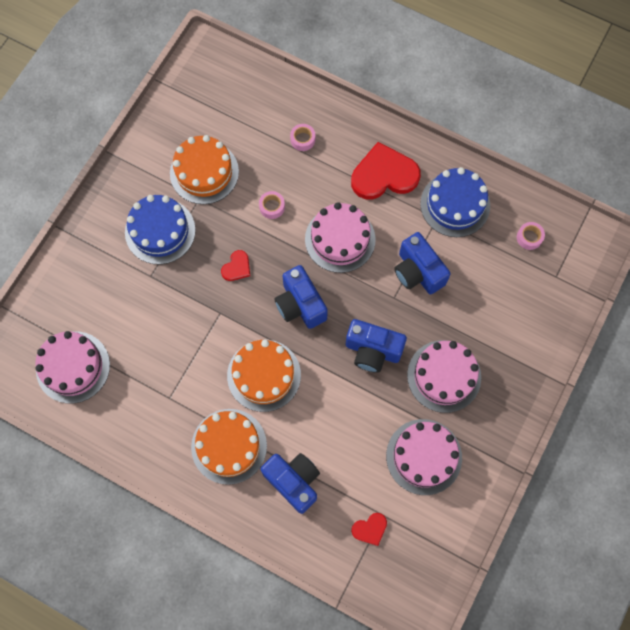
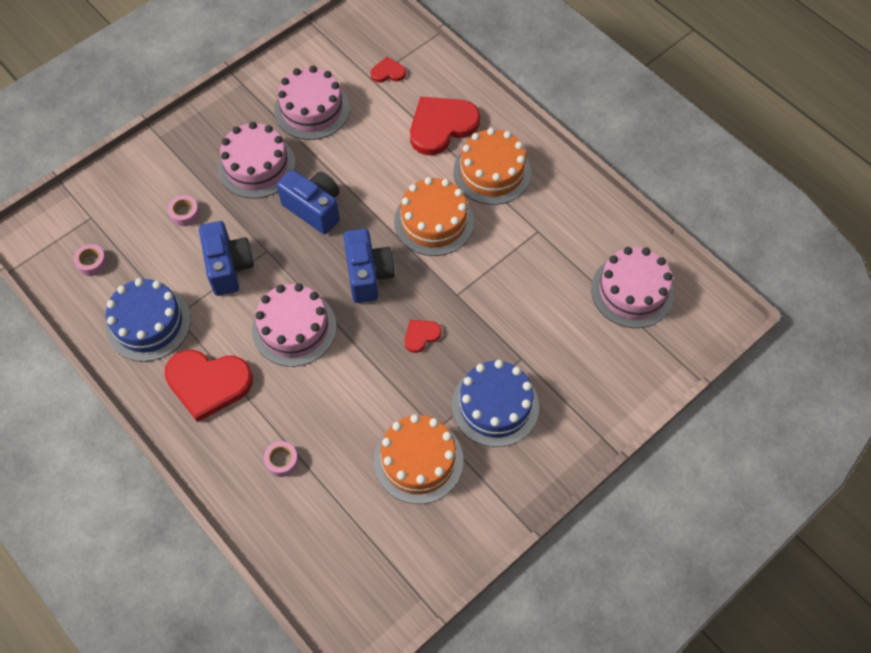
camera: 160 degrees left, 10 degrees down
(272, 207) = (354, 390): pink tape -> pink tape (185, 214)
(293, 481) = (441, 126): blue camera -> red heart

